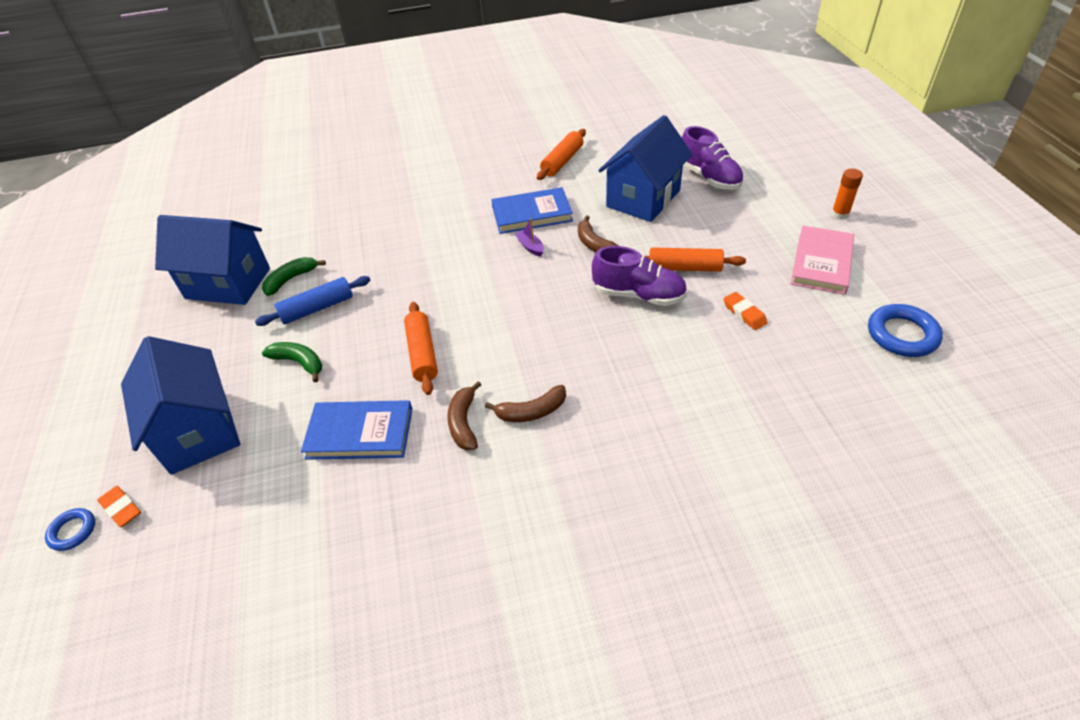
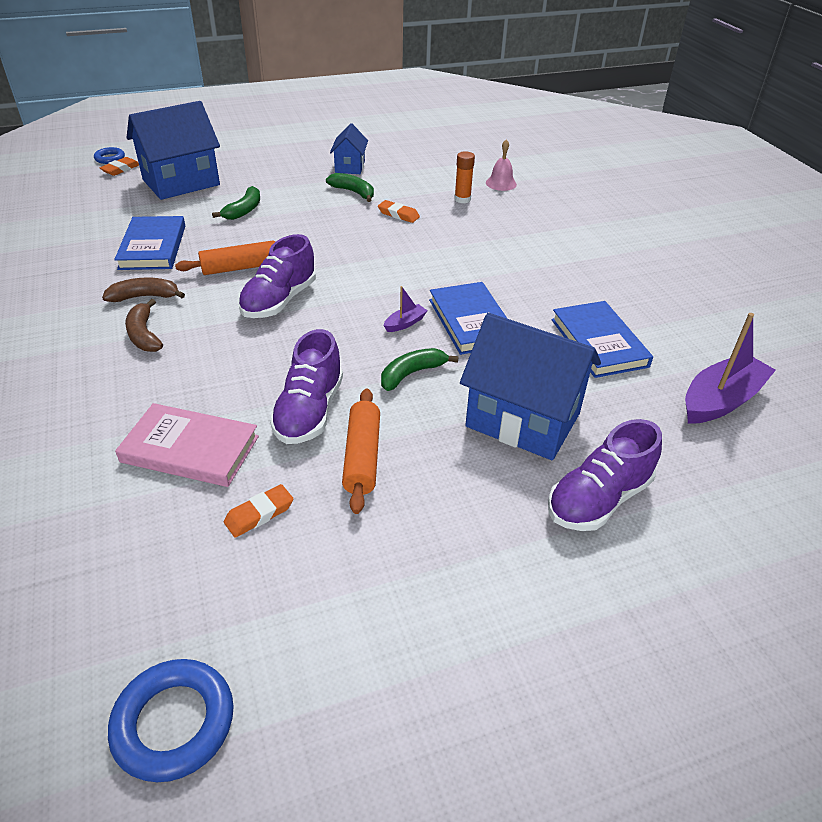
camera: 80 degrees right, 5 degrees down
(228, 283) = (350, 167): blue house -> blue house, size x0.53
(313, 186) = (501, 183): none -> pink bell
(317, 308) = (312, 209): blue rolling pin -> none
(350, 249) = (398, 214): none -> orange eraser
(487, 321) = (279, 301): none -> purple shoe
(562, 161) = (598, 343): orange rolling pin -> blue book
(594, 244) = (411, 374): brown banana -> green banana
(622, 126) = (720, 400): none -> purple boat
(821, 263) = (369, 631): pink book -> pink book (190, 449)
(840, 214) = (519, 689): orange glue stick -> orange glue stick (462, 199)

